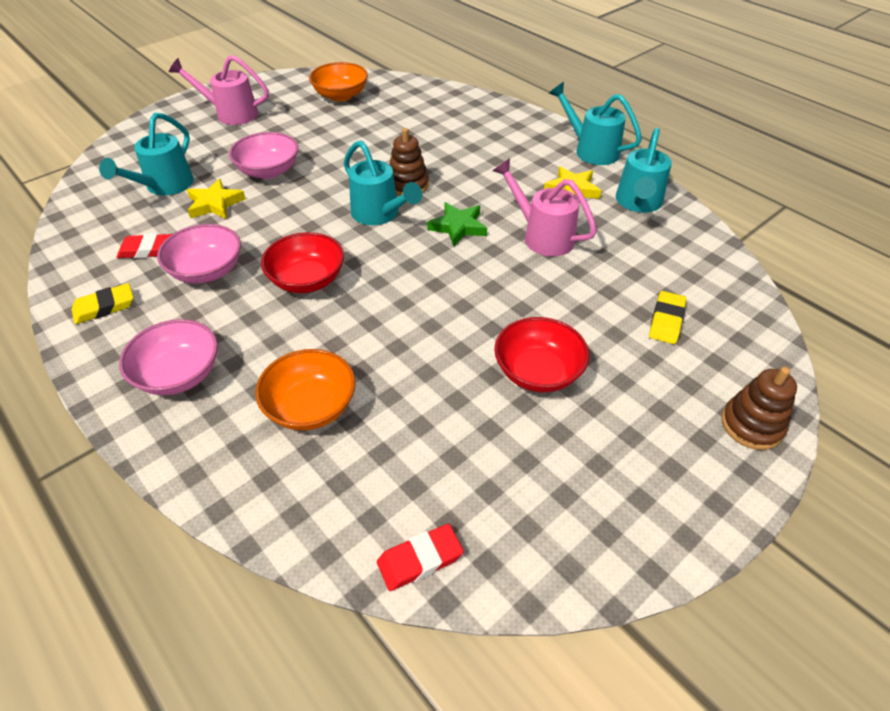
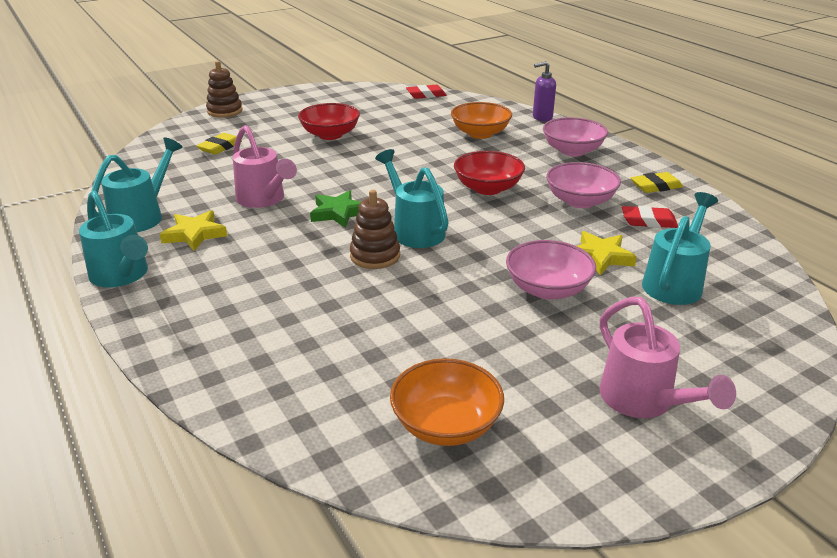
camera: 170 degrees left, 15 degrees down
(196, 482) = (542, 117): none -> purple soap dispenser
(231, 114) = (643, 401): pink watering can -> pink watering can turned 45 degrees clockwise

